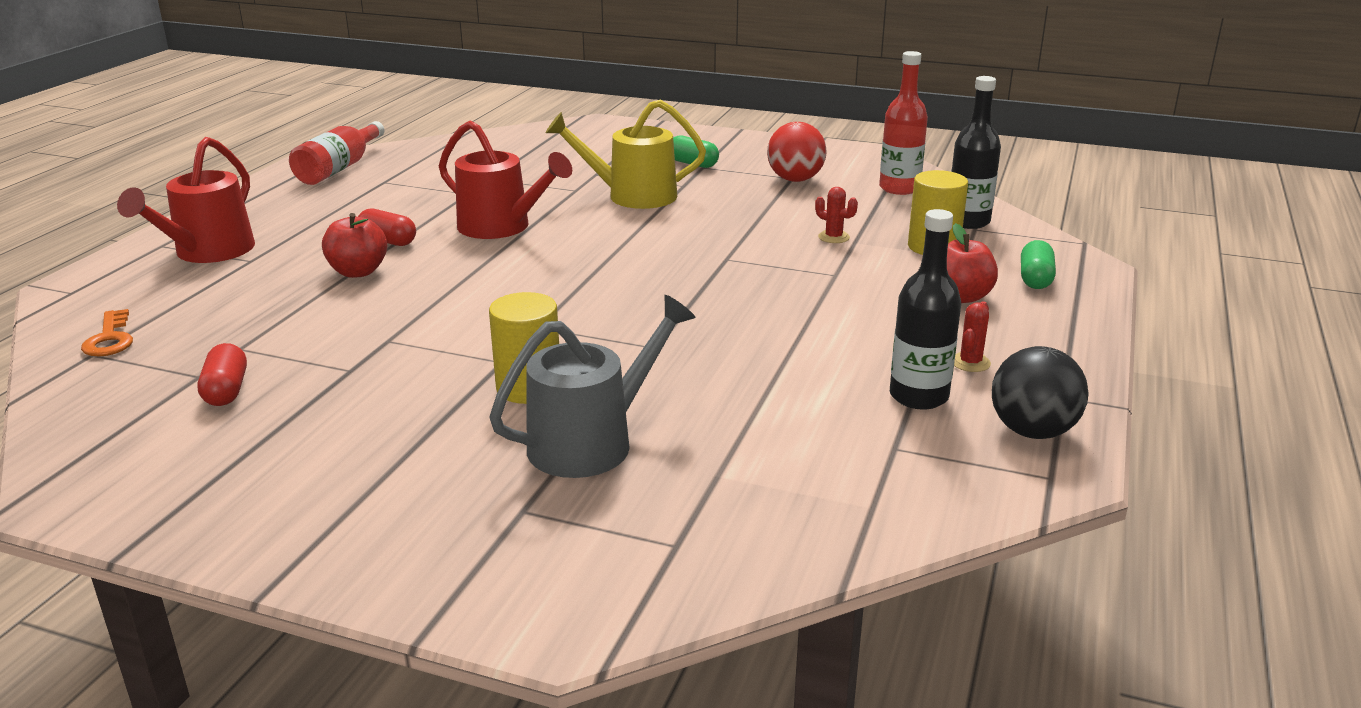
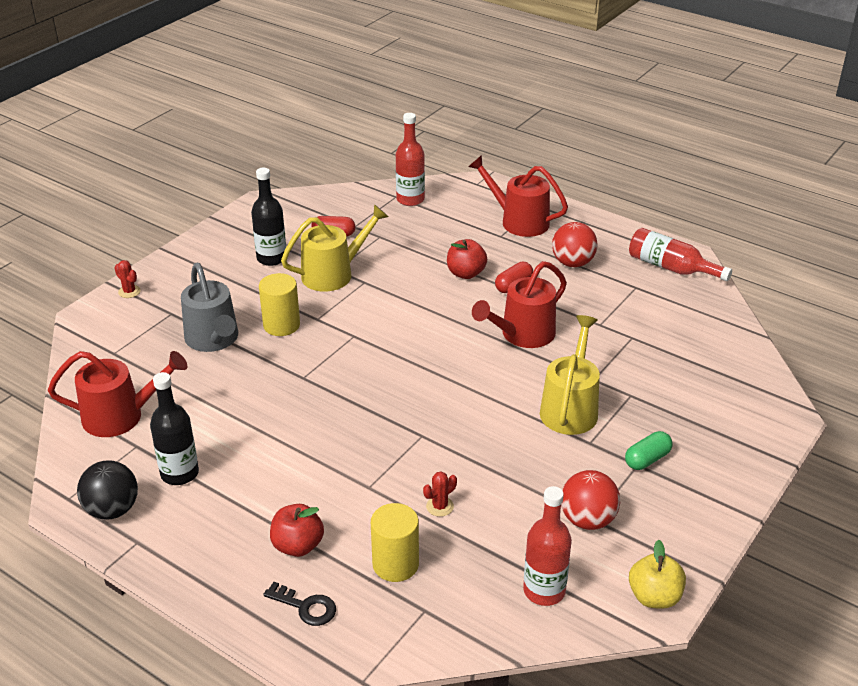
camera: 105 degrees right, 10 degrees up
(110, 339) = (410, 199): orange key -> red bottle
(328, 214) = (572, 263): none -> red ball
(365, 369) = (333, 274): none -> yellow watering can
(841, 482) = (121, 416): none -> red watering can
(864, 154) = (654, 597): none -> yellow apple
(968, 221) = (443, 611): black bottle -> black bottle (271, 258)
(970, 362) = (203, 513): red cactus -> red cactus (129, 291)
(1035, 279) = (306, 607): green capsule -> black key

